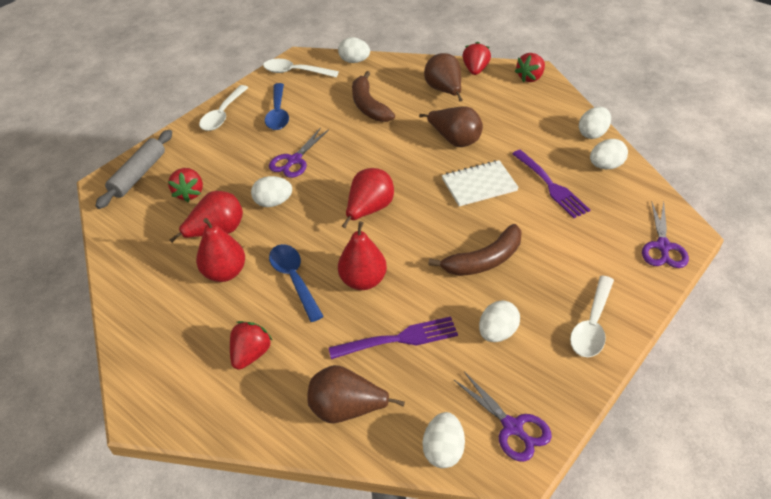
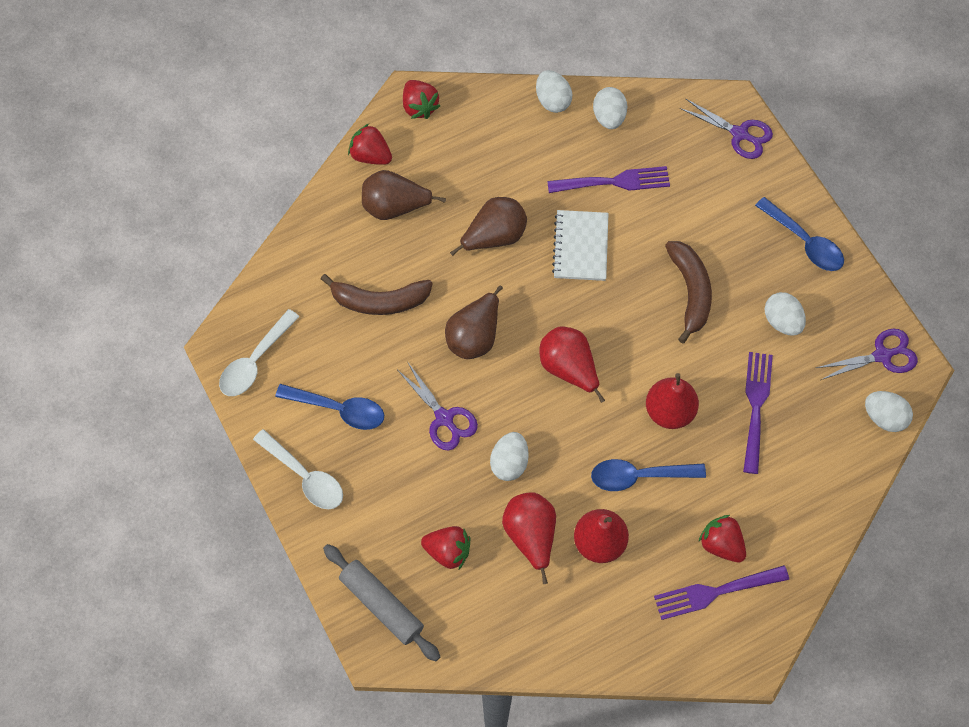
camera: 70 degrees left, 20 degrees up
(203, 363) = (715, 592): none -> purple fork
(347, 409) = (816, 479): brown pear -> brown pear (474, 336)
(354, 61) = (271, 282): white egg -> none
(592, 325) = (804, 242): white spoon -> blue spoon

